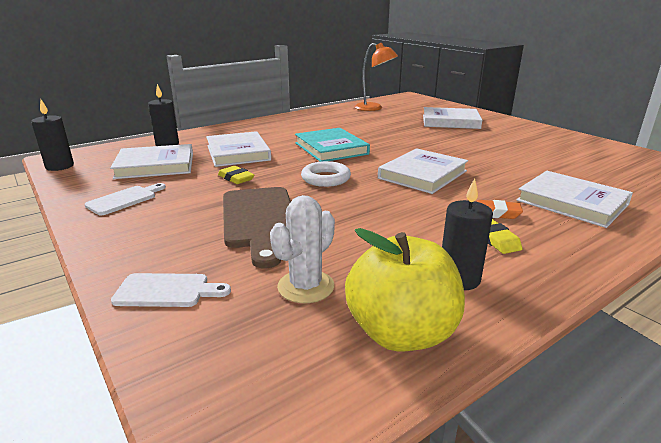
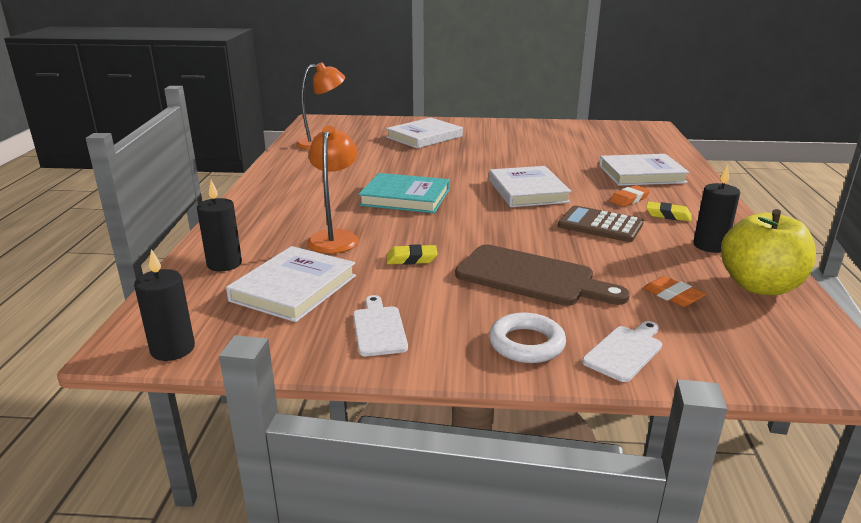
camera: 50 degrees left, 0 degrees up
(238, 153) = (335, 237): white book -> orange lamp
(306, 286) = (672, 295): white cactus -> orange eraser
(326, 178) = (478, 224): white ring -> white ring (526, 344)
(407, 217) = (600, 225): none -> brown calculator

